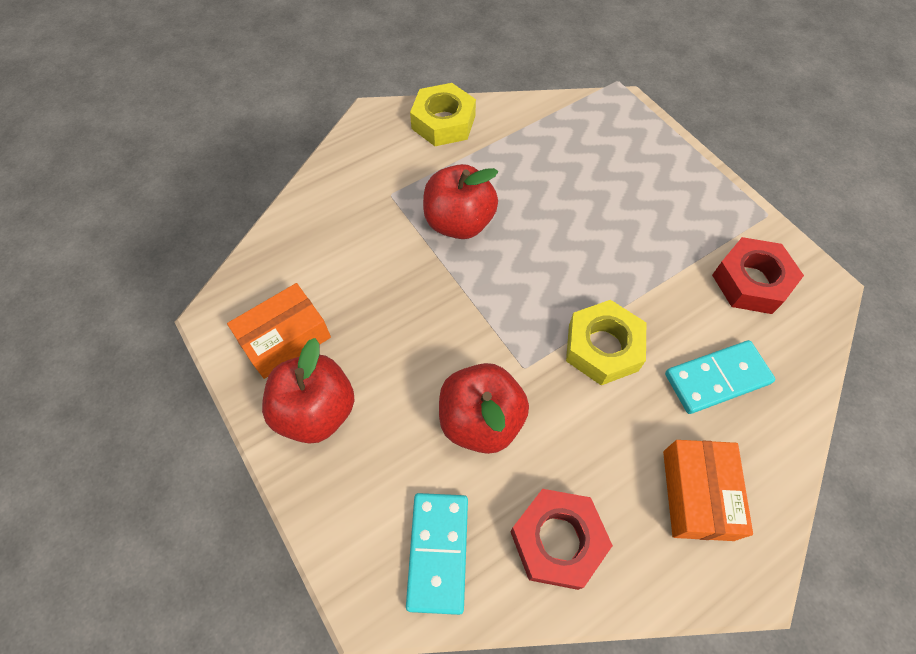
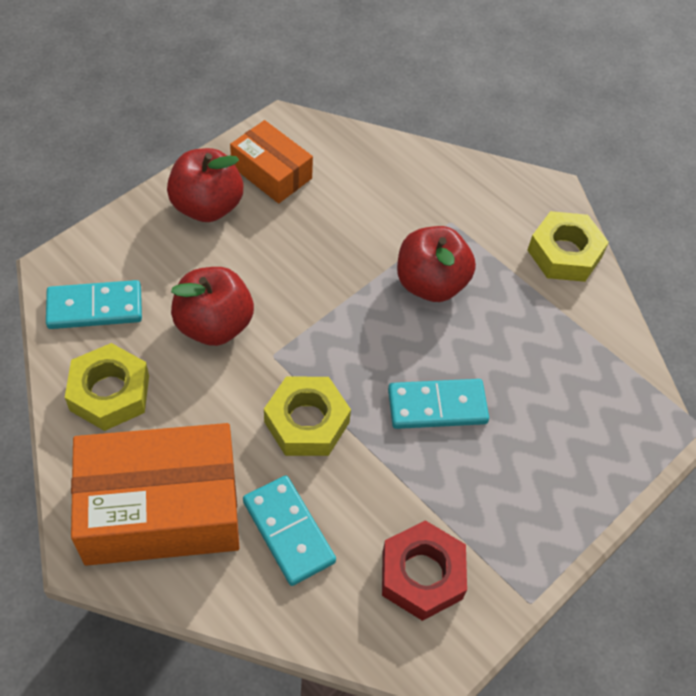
camera: 75 degrees right, 5 degrees down
(557, 540) = (110, 393): red nut -> yellow nut
(591, 242) = (437, 406): none -> turquoise domino
(697, 494) = (161, 508): orange box -> orange box, size x1.78

